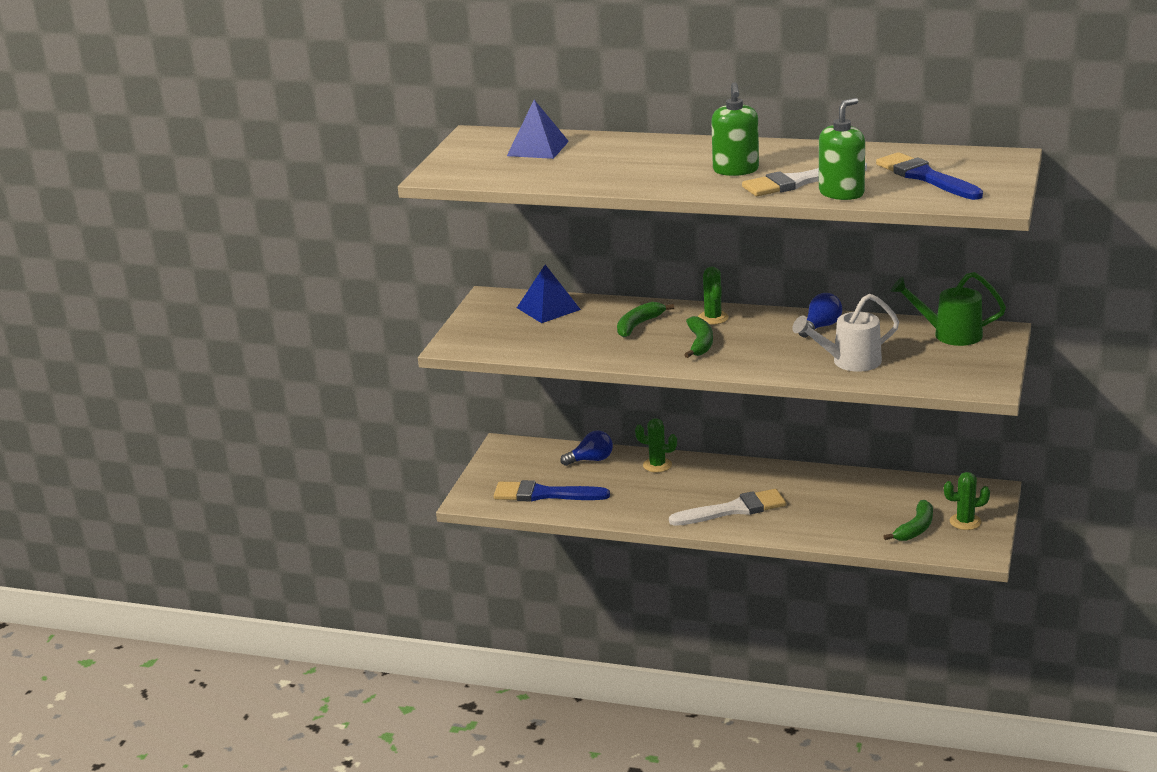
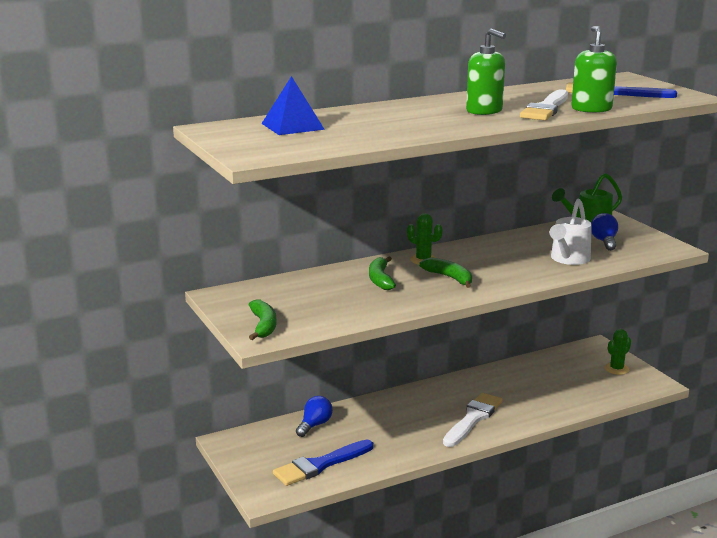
camera: 45 degrees left, 5 degrees down
(548, 308) = (285, 289): blue pyramid -> none
(657, 465) = (370, 409): green cactus -> none
(820, 327) = (504, 245): blue light bulb -> blue light bulb (604, 242)
(915, 528) = (598, 384): green banana -> green banana (263, 326)

